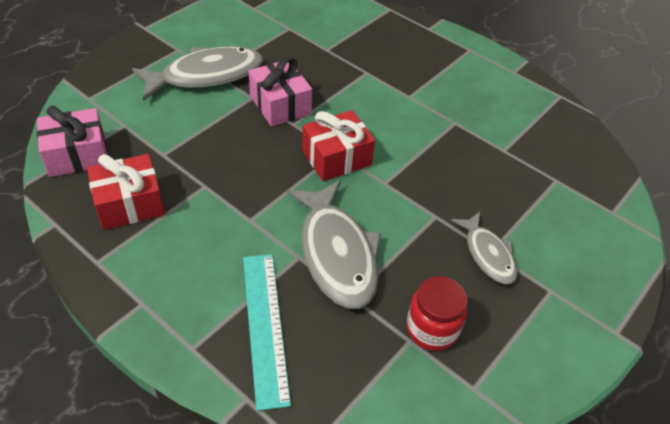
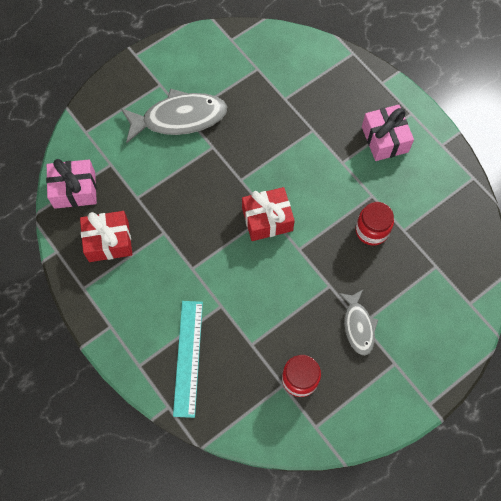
camera: 15 degrees right, 20 degrees up
(280, 105) = (233, 158): pink gift -> pink gift (385, 139)
(336, 253) = (248, 307): grey fish -> none
(467, 154) = (372, 230): none -> red jar

